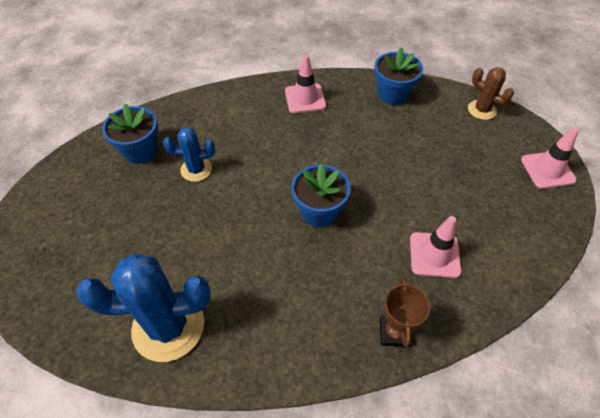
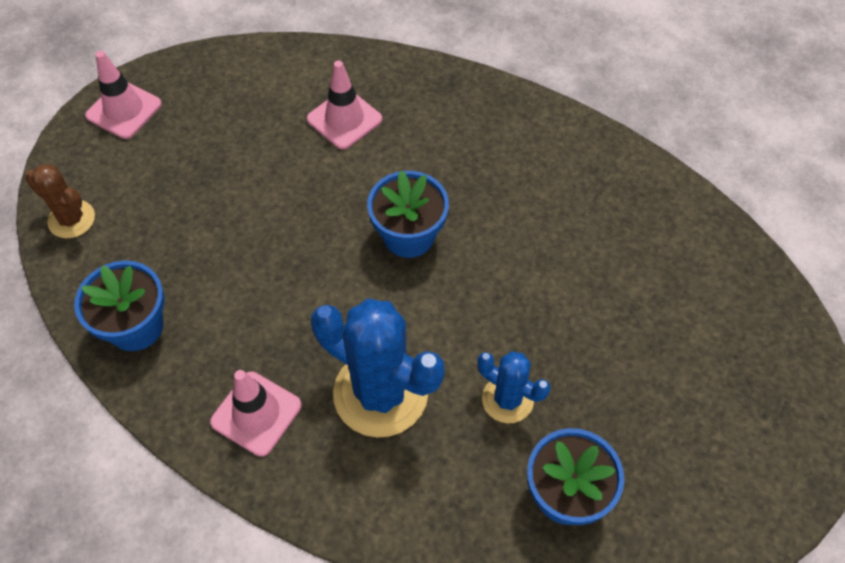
camera: 140 degrees left, 5 degrees up
(168, 326) = (656, 228): blue cactus -> blue cactus (380, 393)
(394, 332) = (452, 92): brown trophy -> none
(481, 110) = (71, 219): brown cactus -> brown cactus turned 45 degrees counterclockwise

